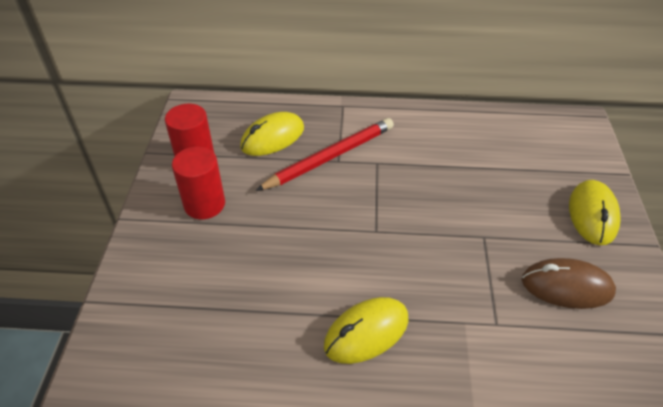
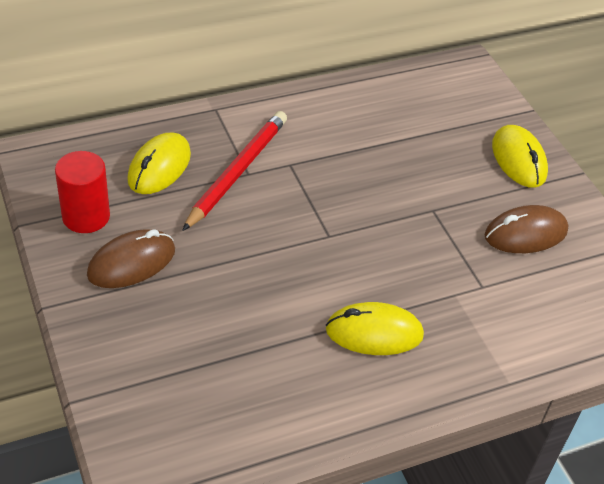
camera: 30 degrees left, 0 degrees up
(204, 204) = (131, 263): red cylinder -> brown mouse
(366, 332) = (374, 333): yellow mouse -> yellow mouse turned 60 degrees clockwise

